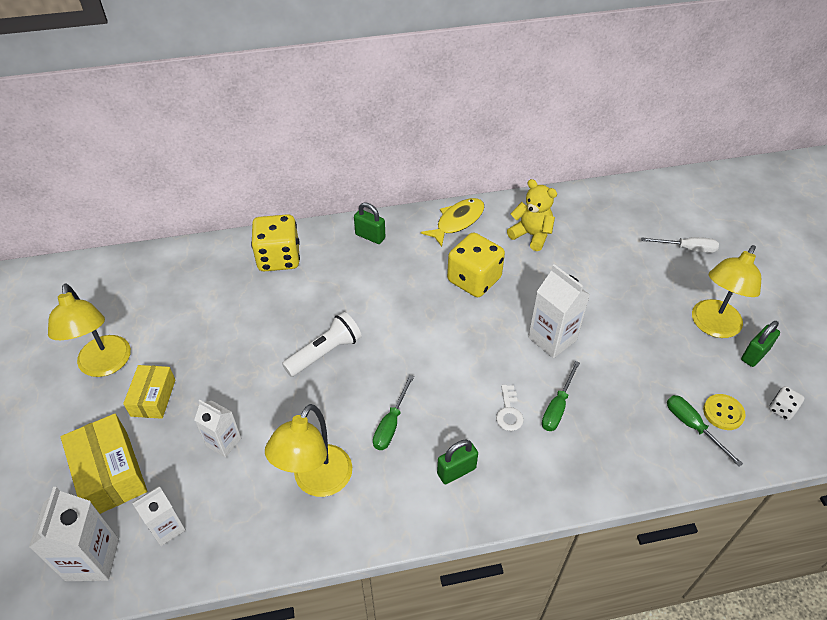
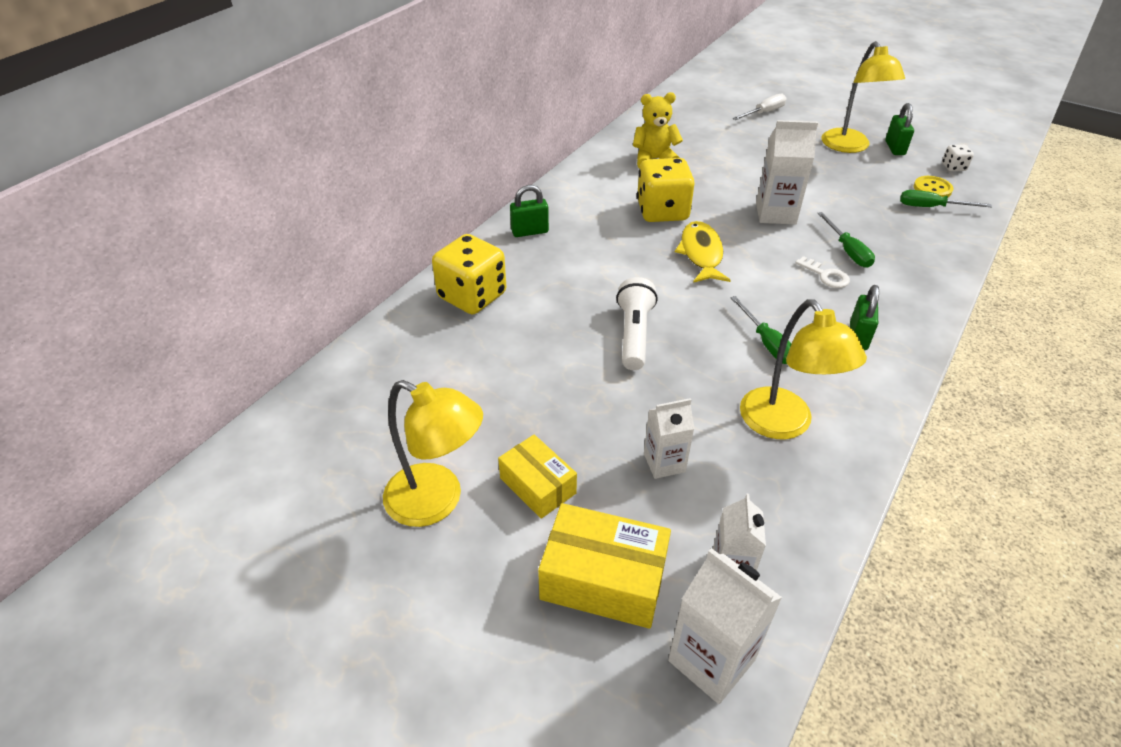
camera: 45 degrees left, 5 degrees down
(457, 221) = (584, 181): yellow fish -> yellow fish (701, 254)

